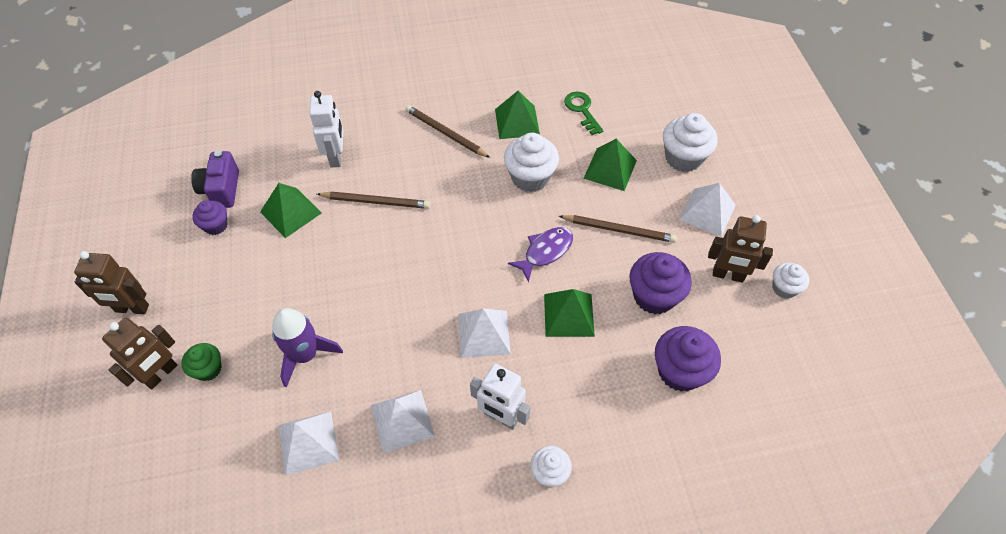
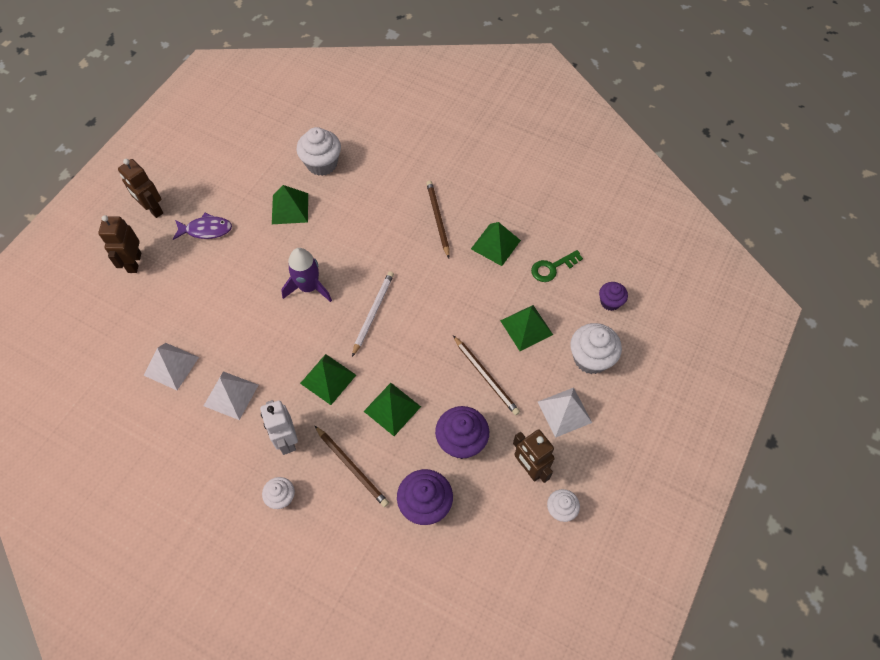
camera: 40 degrees right, 5 degrees up
(161, 374) = (134, 262): brown robot -> brown robot turned 105 degrees clockwise
(208, 369) = (159, 278): green cupcake -> none
(216, 225) = (240, 186): purple cupcake -> purple cupcake (610, 302)
(221, 190) = (264, 163): purple camera -> none
(305, 355) = (216, 311): purple rocket -> purple rocket (309, 287)
(336, 157) = (352, 188): white robot -> none
(376, 201) = (347, 238): brown pencil -> brown pencil (352, 467)
(467, 247) = (373, 313): none -> white pencil
(484, 333) = (328, 379): white pyramid -> green pyramid
(530, 177) = (463, 293): white cupcake -> white cupcake (322, 164)
(545, 252) = (420, 354): purple fish -> purple fish (206, 230)
(582, 110) = (552, 268): green key -> green key turned 135 degrees counterclockwise

